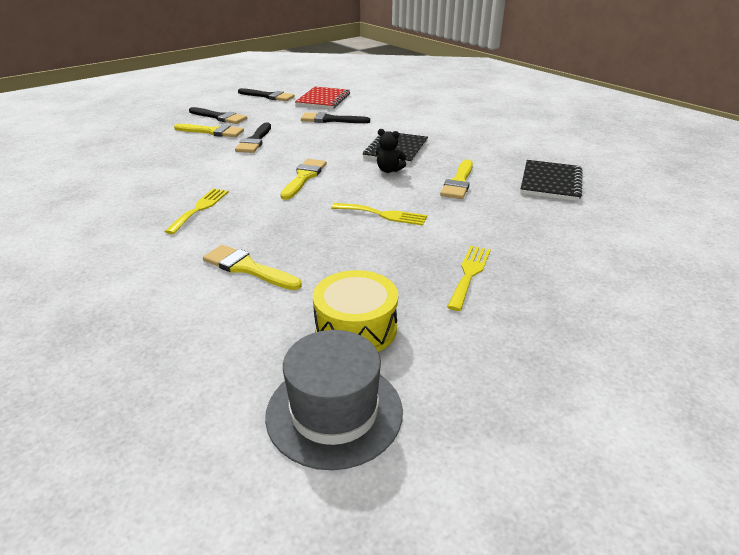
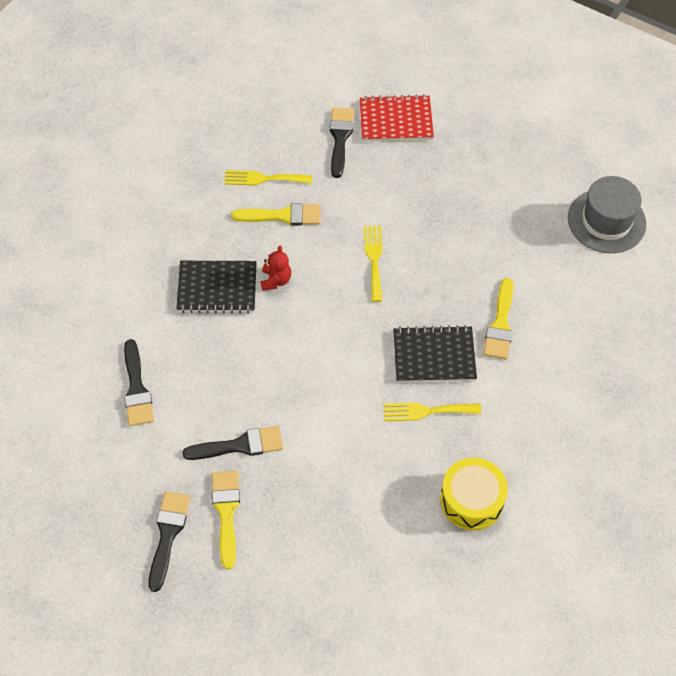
camera: 110 degrees left, 25 degrees up
(268, 96) = (52, 514): black brush -> black brush (340, 138)
(304, 177) = (323, 350): yellow brush -> none
(323, 100) = (50, 430): red notebook -> red notebook (396, 120)
(356, 328) = (534, 232): yellow drum -> yellow drum (471, 500)
(389, 170) = (276, 280): black teddy bear -> red teddy bear
(469, 274) = (440, 183): yellow fork -> yellow fork (263, 178)
(550, 182) = (254, 146): black notebook -> black notebook (434, 356)

